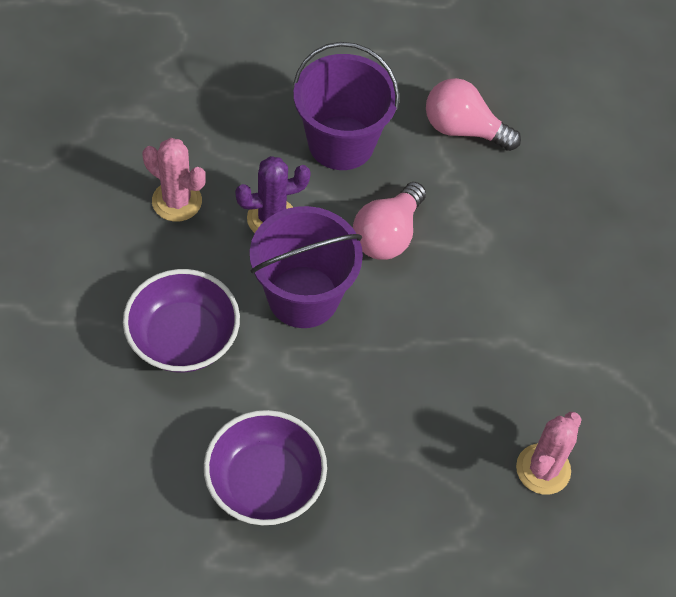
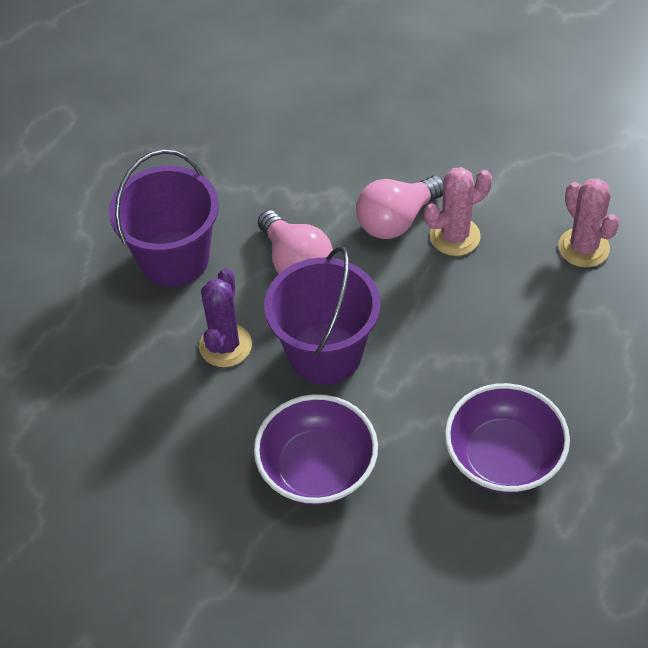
camera: 55 degrees left, 5 degrees down
(177, 201) = (158, 417): pink cactus -> pink cactus (455, 236)
(463, 129) = (217, 163): pink light bulb -> pink light bulb (396, 220)

